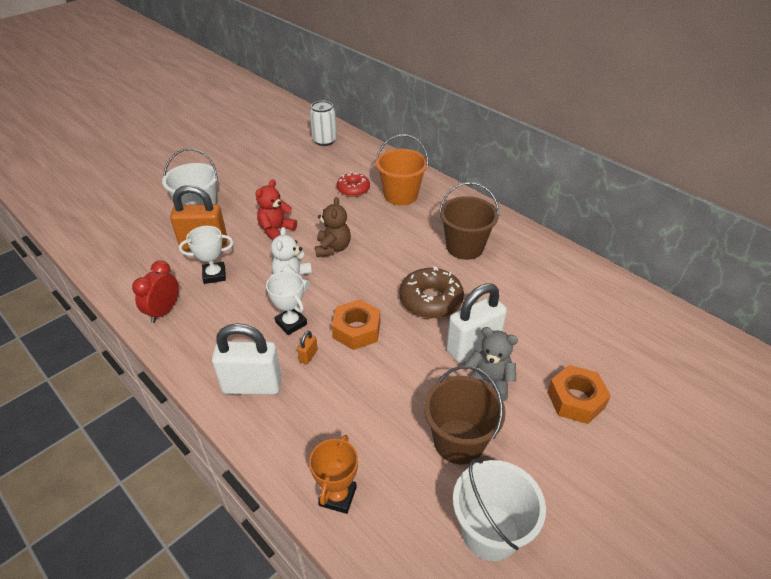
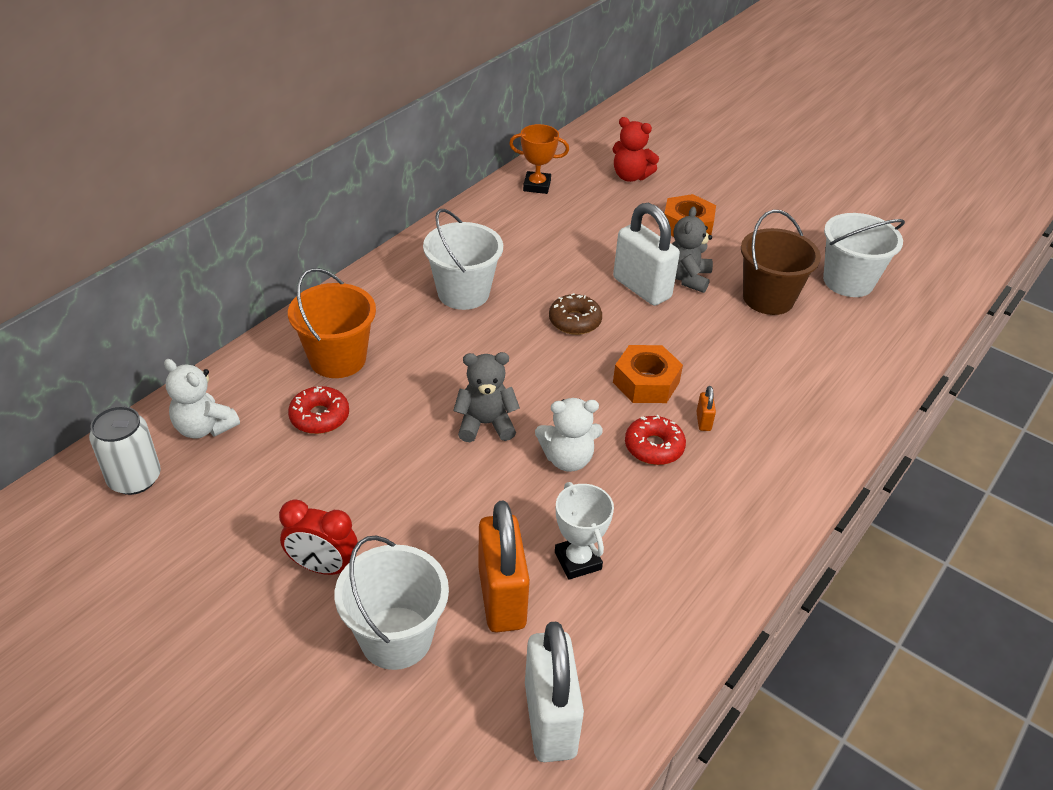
camera: 100 degrees left, 0 degrees up
(164, 311) = (676, 606): red clock -> red clock (323, 567)
(252, 385) = (769, 466): white padlock -> white padlock (550, 719)
(276, 230) = (448, 501): red teddy bear -> red teddy bear (630, 176)
(291, 323) = (654, 447): white trophy -> red donut
(308, 356) = (703, 421): orange padlock -> orange padlock turned 75 degrees clockwise
(333, 248) = (485, 424): brown teddy bear -> grey teddy bear
(338, 496) = (867, 375): orange trophy -> orange trophy (537, 186)
(353, 156) = (204, 427): none -> white teddy bear
(430, 300) = (574, 321): brown donut -> brown donut, size x0.65
(465, 247) = (463, 293): brown bucket -> white bucket

